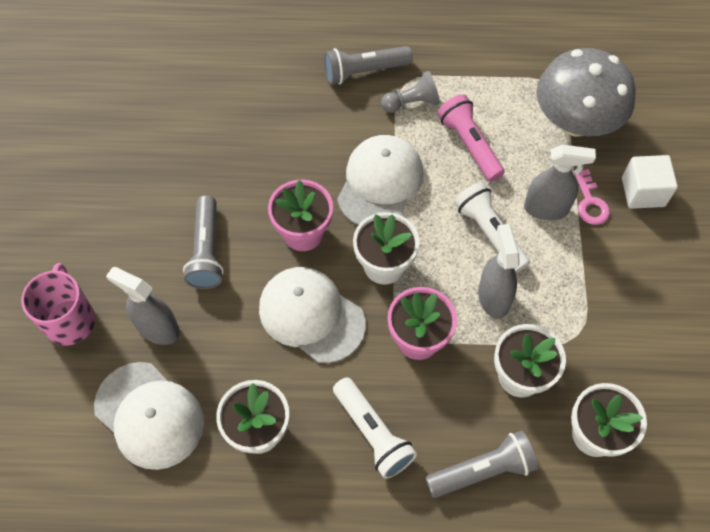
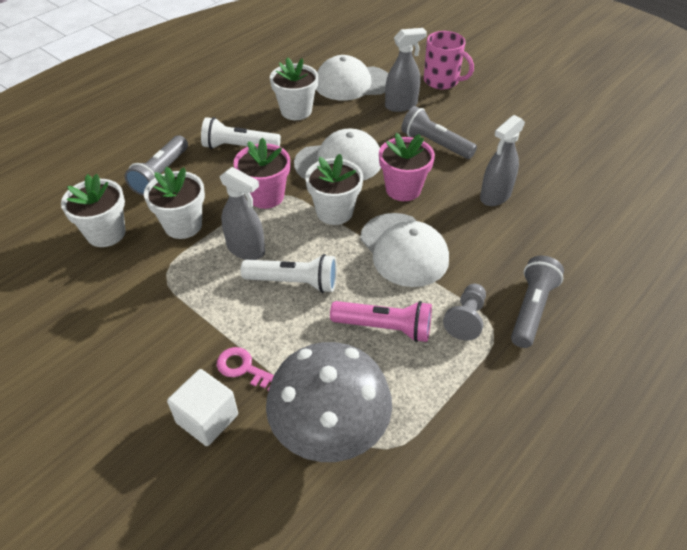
camera: 130 degrees right, 15 degrees down
(546, 208) = (273, 333): grey spray bottle -> grey spray bottle (495, 196)

